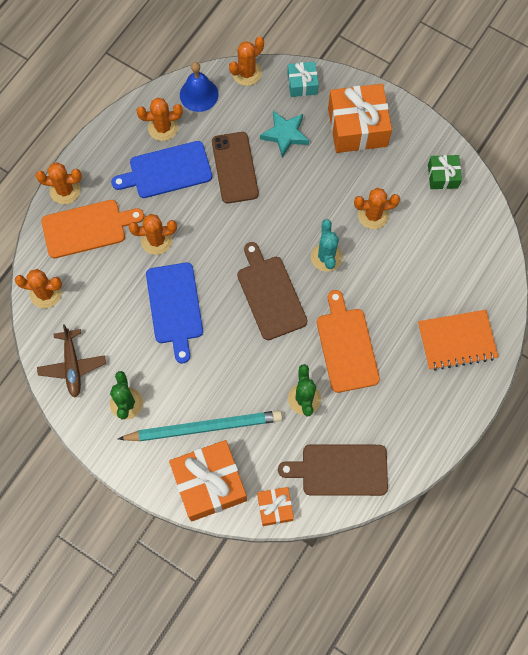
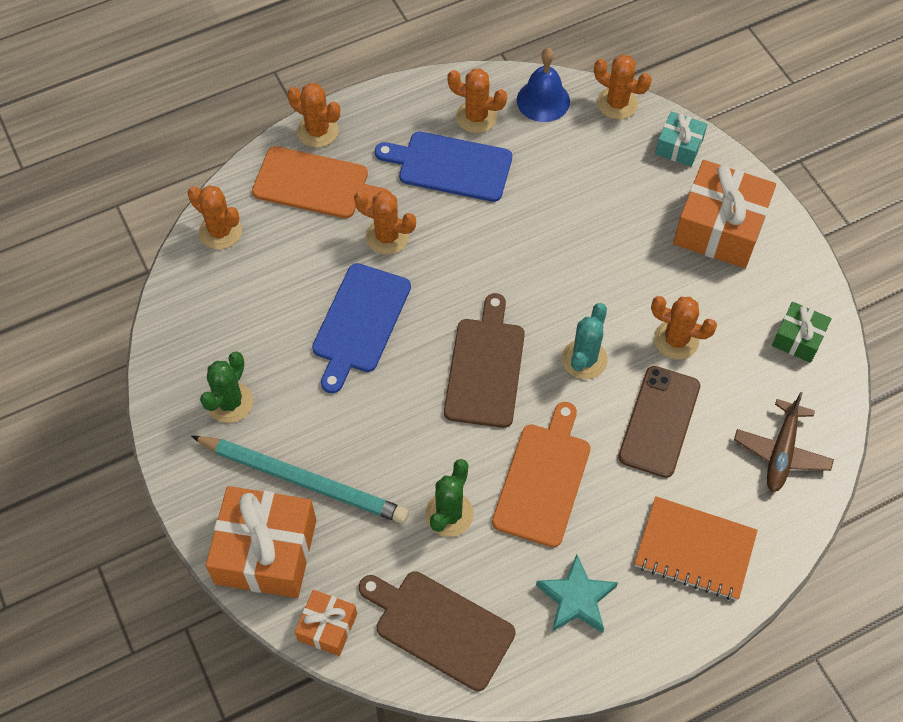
camera: 30 degrees right, 10 degrees down
(72, 366) = (196, 327): brown plane -> brown plane (781, 452)
(235, 167) = (534, 201): brown phone -> brown phone (659, 421)
(247, 73) = (617, 103): orange cactus -> orange cactus turned 45 degrees clockwise
(285, 135) = (621, 193): turquoise star -> turquoise star (576, 598)

